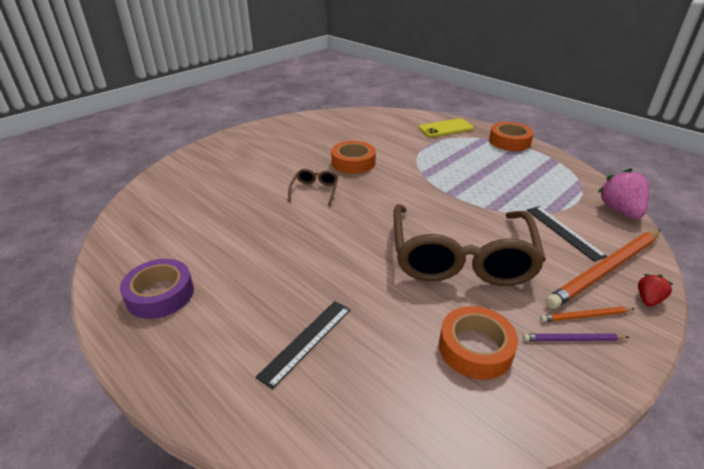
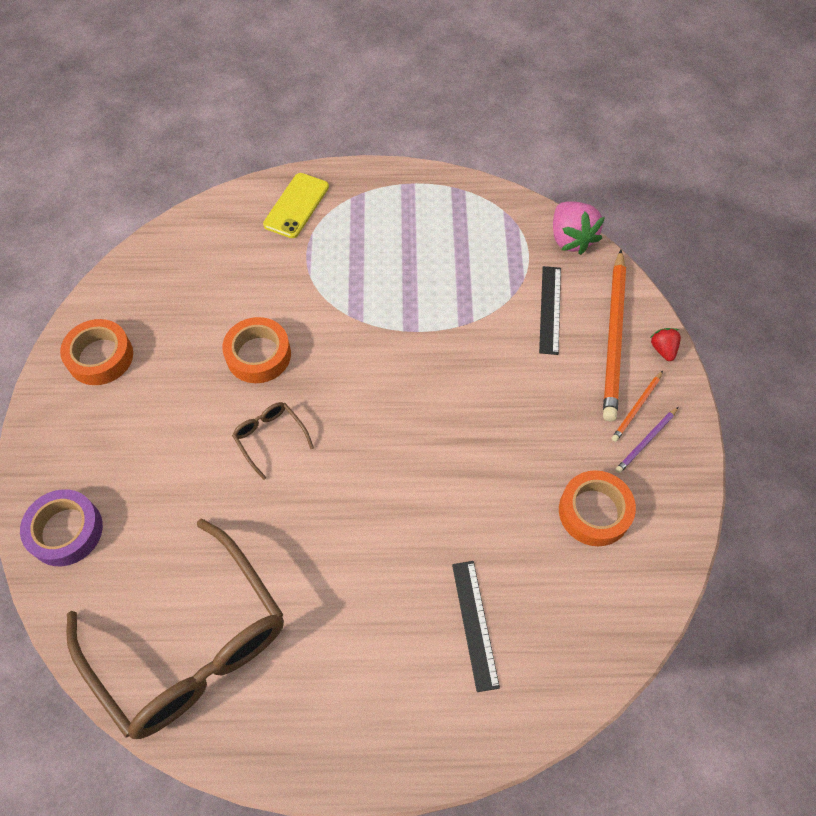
camera: 45 degrees left, 25 degrees up
(160, 294) = (294, 704): purple tape -> purple tape (66, 531)
(461, 258) = (500, 418): brown glasses -> brown glasses (190, 644)
(509, 141) = (388, 184): orange tape -> orange tape (100, 357)
(564, 232) = (550, 309): black ruler -> black ruler turned 75 degrees clockwise
(620, 211) = (571, 239): pink strawberry -> pink strawberry turned 150 degrees counterclockwise

